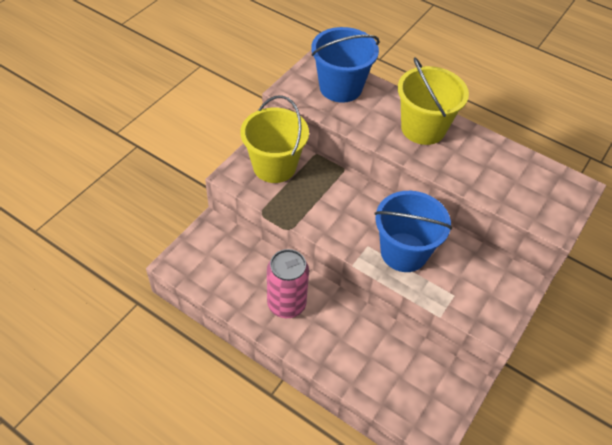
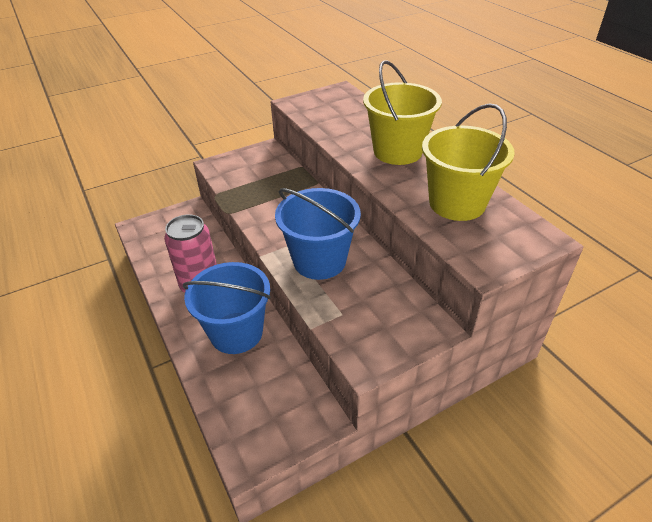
camera: 30 degrees right, 10 degrees down
(274, 166) = (257, 166): yellow bucket -> yellow bucket (457, 203)
(340, 87) = (343, 109): blue bucket -> blue bucket (236, 332)

